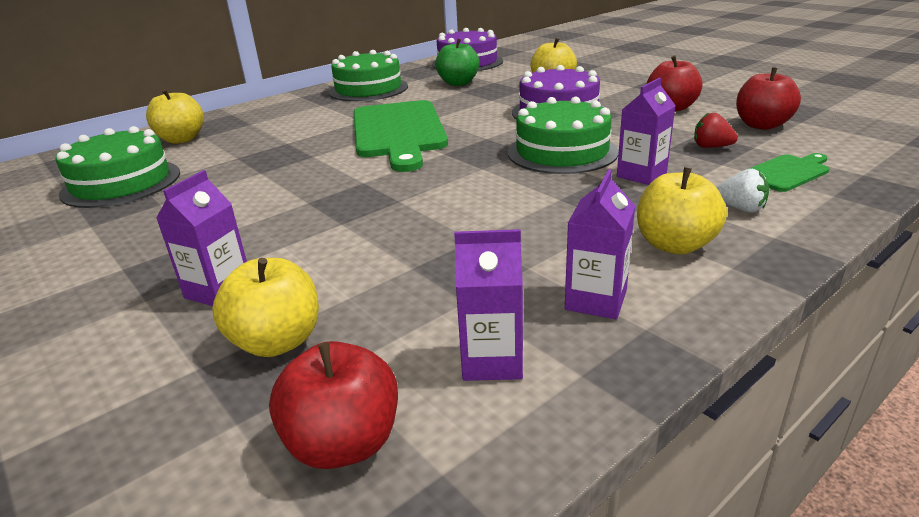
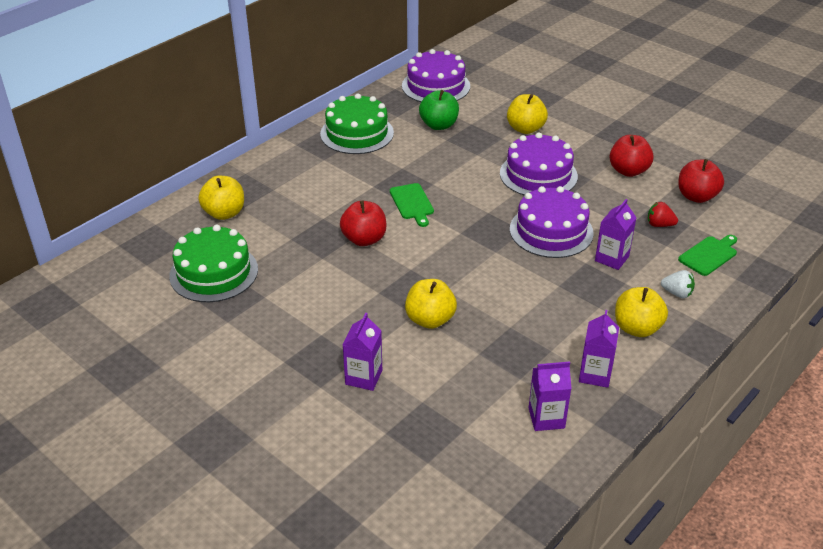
camera: 10 degrees left, 10 degrees up
(277, 342) = (422, 413): yellow apple -> yellow apple (430, 320)
(344, 443) = (487, 468): red apple -> red apple (364, 239)
(398, 132) = (412, 203): green cutting board -> green cutting board, size x0.46
(562, 152) = (551, 231): green cake -> purple cake

